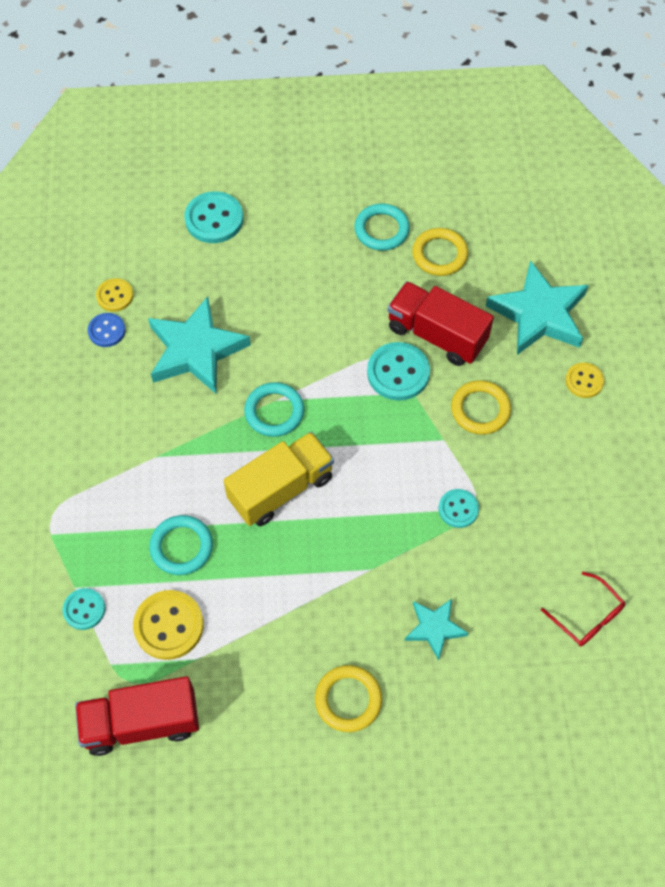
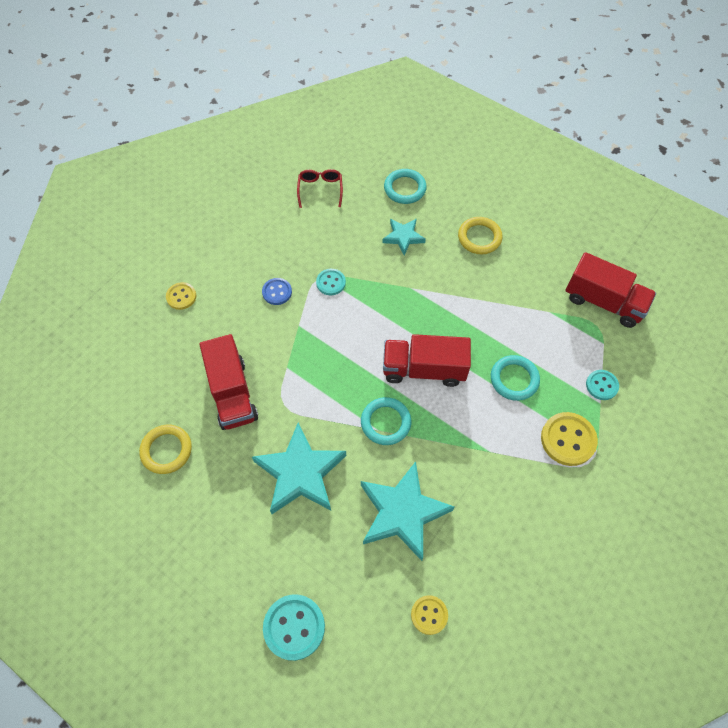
camera: 140 degrees left, 0 degrees up
(107, 331) = (457, 585): blue button -> blue button (277, 292)
(169, 625) = (554, 340): yellow button -> yellow button (568, 439)
(281, 489) = (424, 369): yellow truck -> red truck
(381, 230) = (182, 505): turquoise ring -> turquoise ring (405, 188)
(398, 373) = (282, 387): turquoise button -> none
(480, 409) = (258, 326): yellow ring -> none
(539, 314) = (156, 356): turquoise star -> turquoise star (300, 473)

